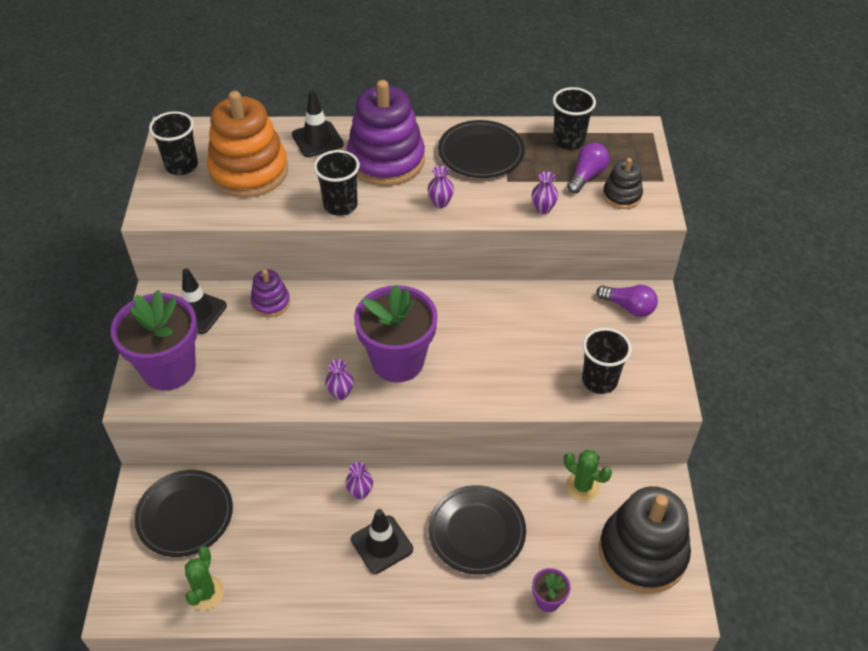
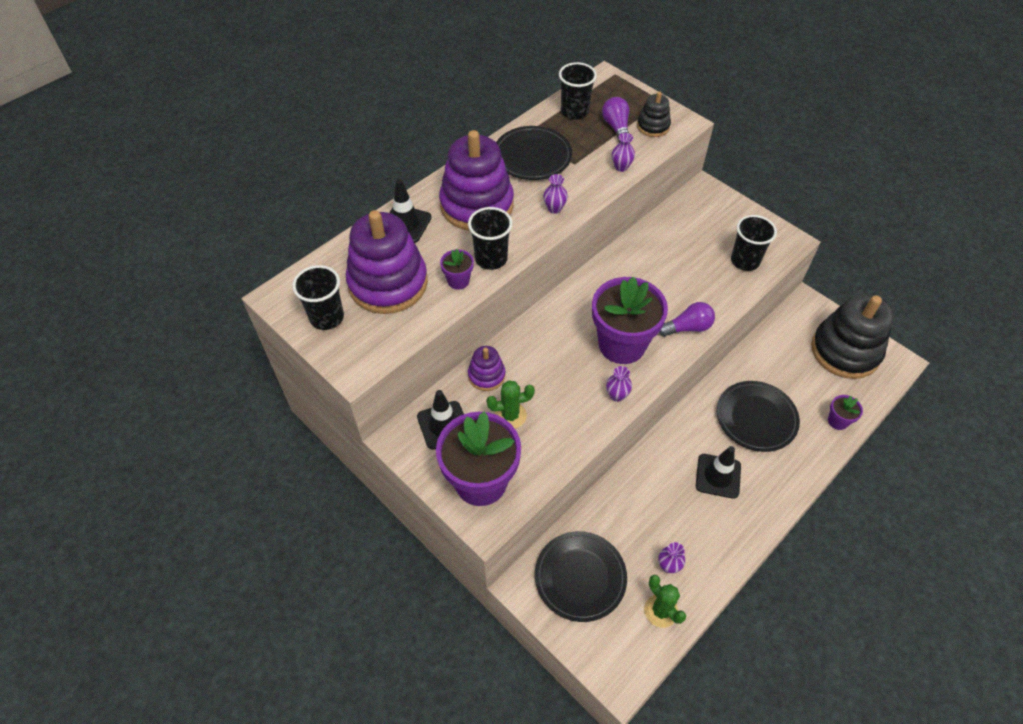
camera: 45 degrees left, 5 degrees up
(249, 171) = (388, 283): orange stacking toy -> purple stacking toy
(296, 204) = (458, 281): none -> purple flower pot
(360, 492) = (664, 457): purple vase -> purple vase (668, 566)
(582, 486) = (772, 341): green cactus -> green cactus (510, 415)
(628, 307) = (702, 204): purple light bulb -> purple light bulb (688, 327)

